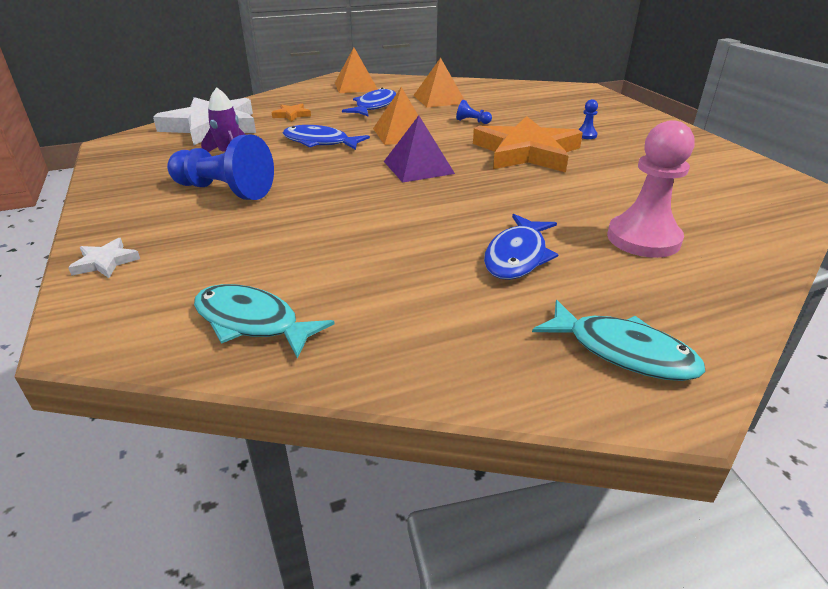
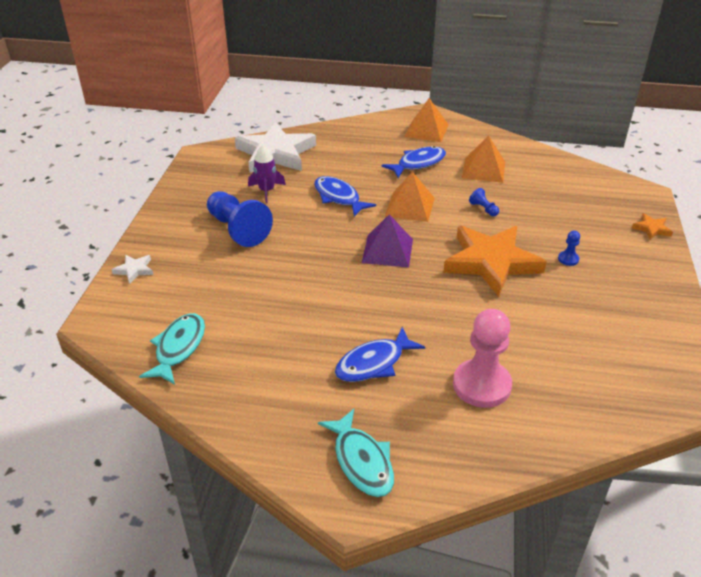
camera: 30 degrees right, 5 degrees up
(251, 322) = (178, 348): turquoise fish -> turquoise fish turned 45 degrees clockwise
(292, 115) = (344, 156): orange star -> orange star (651, 229)

